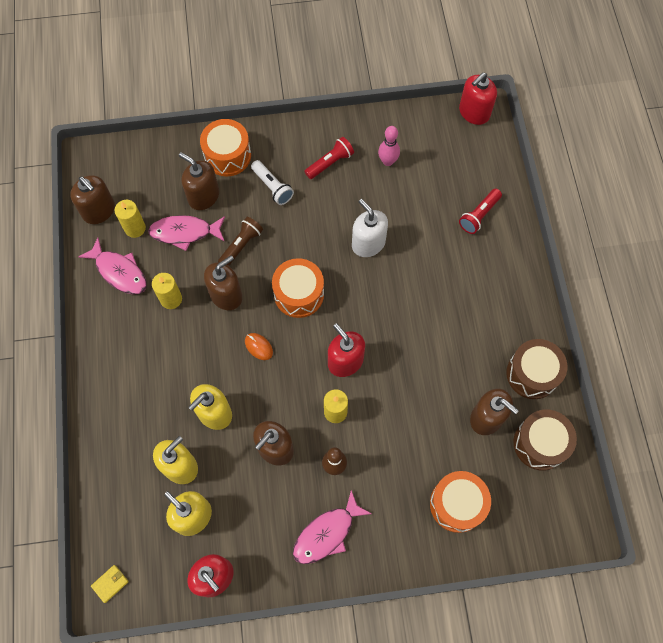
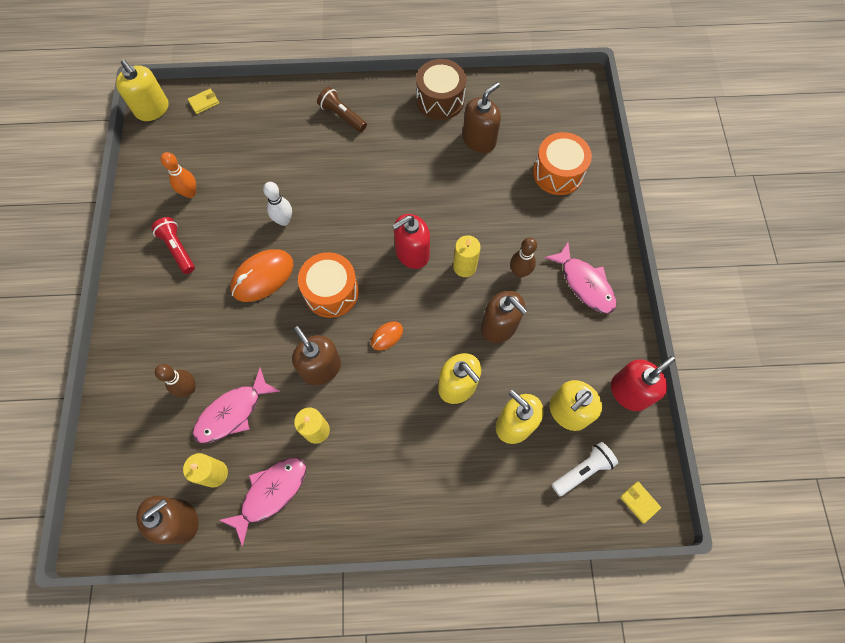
camera: 85 degrees left, 0 degrees up
(185, 232) = (233, 412): pink fish -> pink fish turned 45 degrees clockwise
(203, 196) = (188, 389): brown soap dispenser -> brown bowling pin
(227, 155) = (139, 359): orange drum -> none
(241, 245) = (262, 348): brown flashlight -> brown flashlight (342, 116)
(272, 187) = (194, 311): white flashlight -> white flashlight (582, 470)
(309, 235) = (262, 277): none -> orange mouse
(368, 243) = (284, 220): white soap dispenser -> white bowling pin
(387, 161) = (190, 193): pink bowling pin -> orange bowling pin
(474, 112) = (152, 109): red soap dispenser -> yellow soap dispenser
(479, 215) = (272, 120): red flashlight -> none
(489, 153) = (204, 102): none -> yellow wallet
(540, 443) = (505, 103): brown drum -> none

